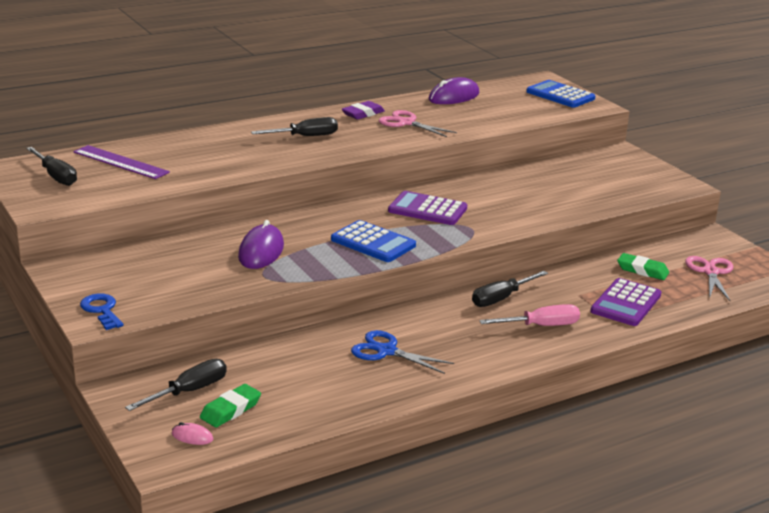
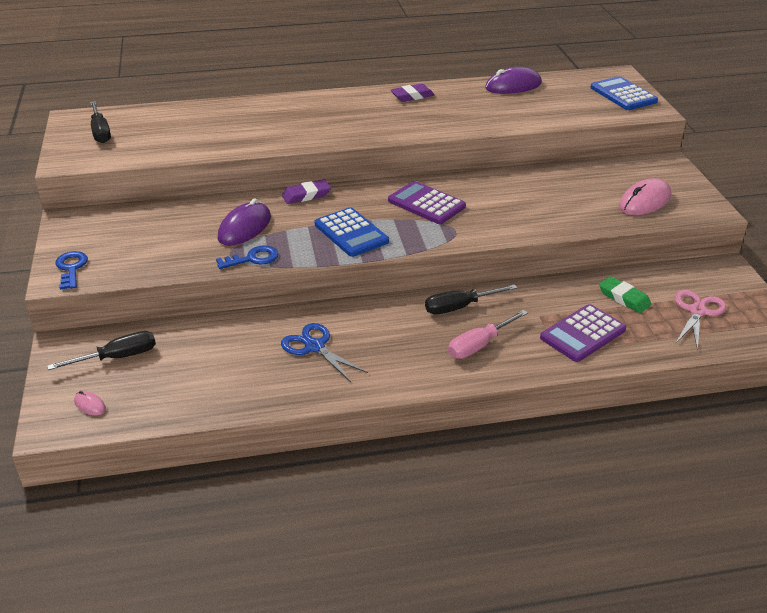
camera: 20 degrees right, 10 degrees up
(120, 162) = (163, 124): purple ruler -> none
(230, 410) = (139, 383): green eraser -> none
(291, 276) = (253, 259): none -> blue key
(302, 216) = (306, 195): none -> purple eraser
(305, 136) = (341, 115): black screwdriver -> none
(406, 123) = (446, 110): pink scissors -> none
(541, 326) = (479, 345): pink screwdriver -> pink screwdriver turned 135 degrees clockwise
(624, 185) = (644, 201): none -> pink mouse

